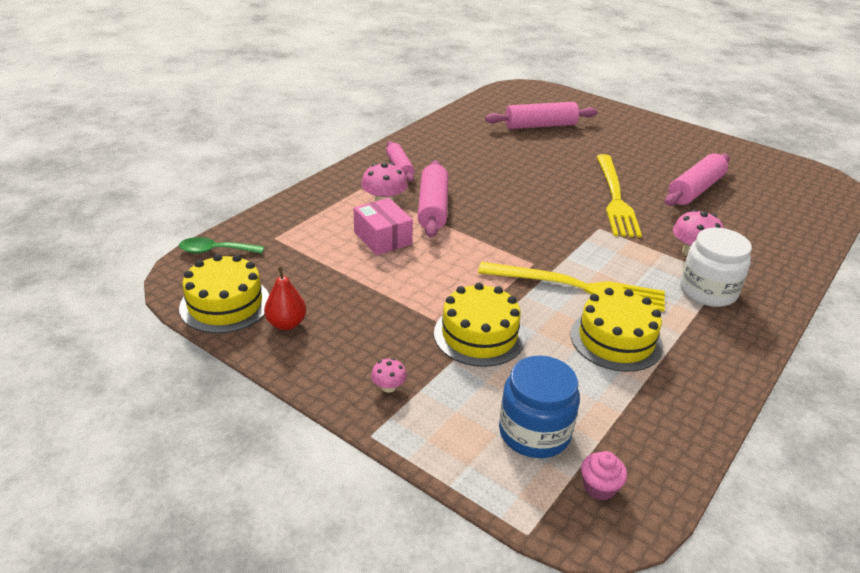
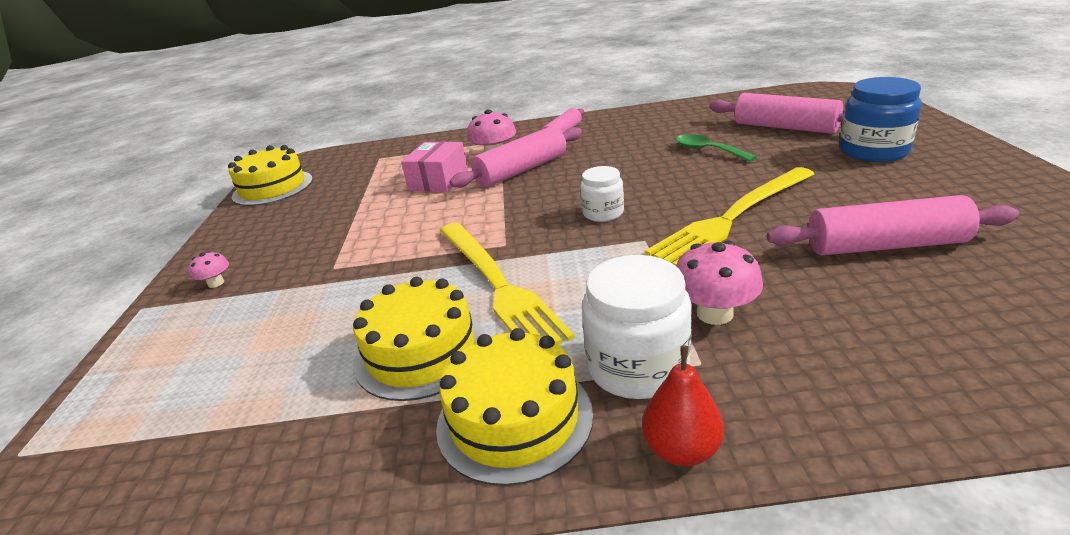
camera: 55 degrees right, 5 degrees down
(215, 251) = (336, 155): green spoon -> green spoon (707, 150)
(286, 324) = (269, 213): red pear -> red pear (682, 449)
(479, 335) = (338, 280): yellow cake -> yellow cake (514, 419)
(534, 432) = (194, 382): blue jar -> blue jar (873, 151)
(547, 220) = (603, 213): none -> white jar
(599, 487) = (114, 469): pink cupcake -> none

